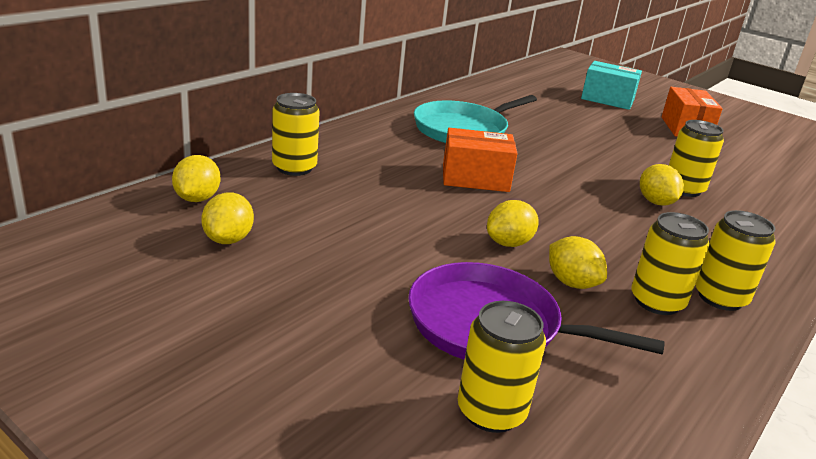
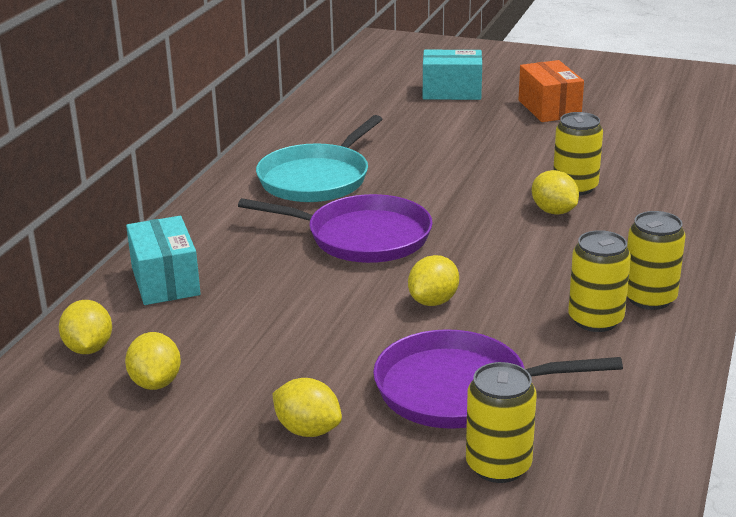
camera: 15 degrees left, 0 degrees up
(294, 168) = (165, 281): yellow can -> turquoise box
(475, 178) = (362, 237): orange box -> purple pan
(571, 283) = (511, 325): yellow lemon -> yellow lemon (308, 430)

